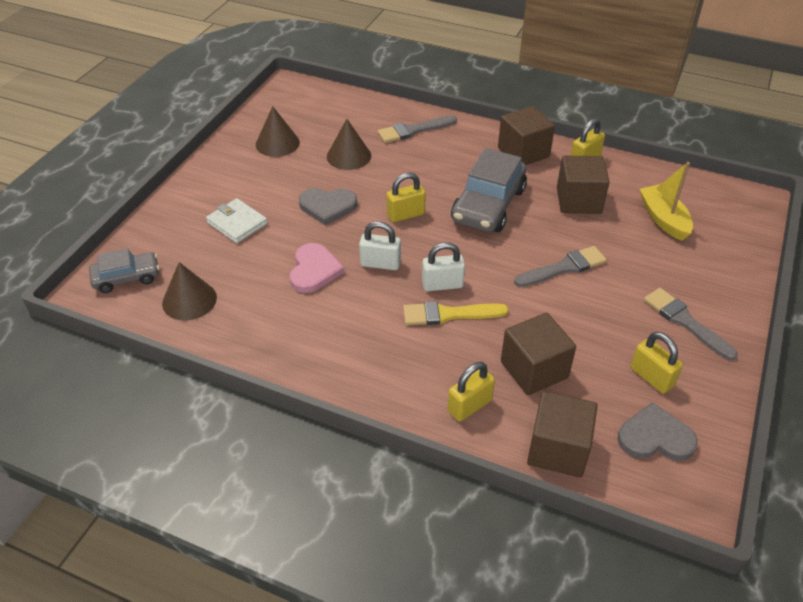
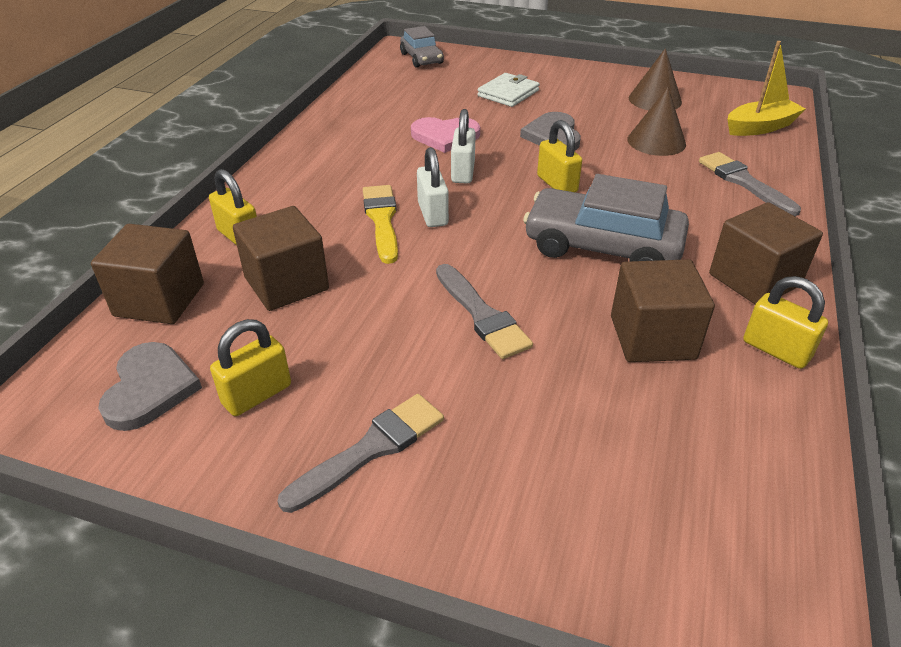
camera: 85 degrees right, 5 degrees down
(189, 300) = (396, 85): brown cone -> none
(663, 219) = (644, 448): yellow boat -> yellow boat (760, 127)

